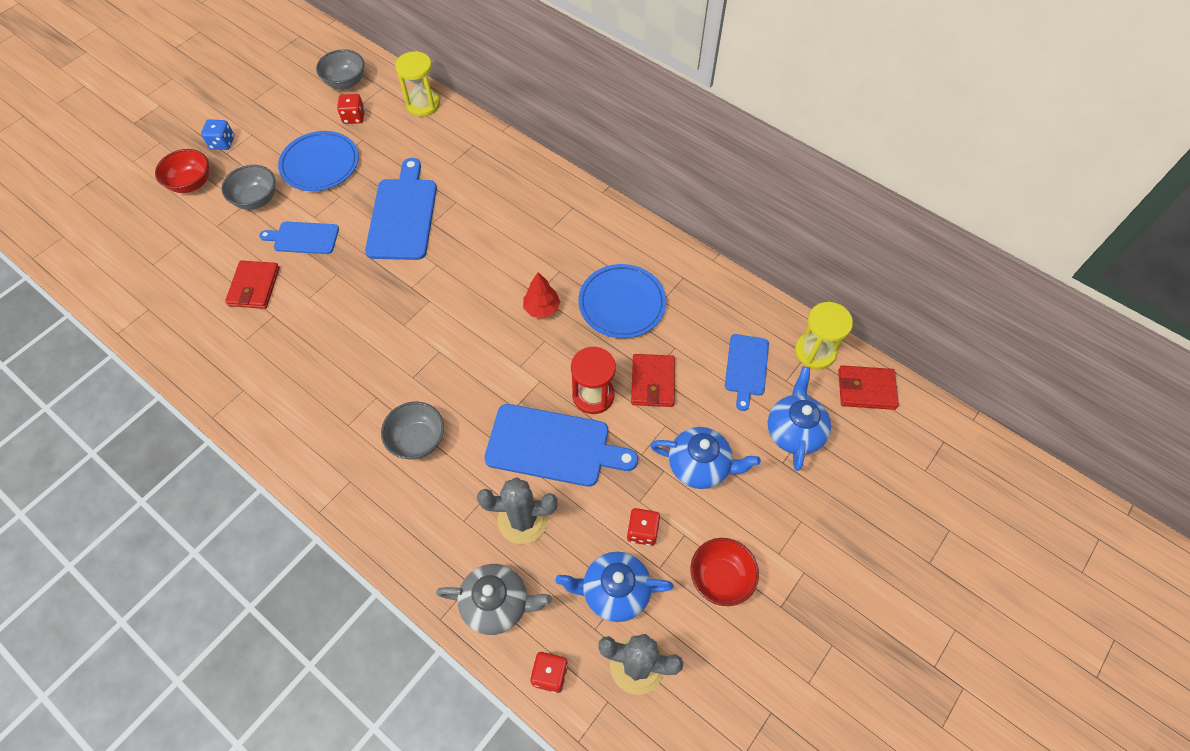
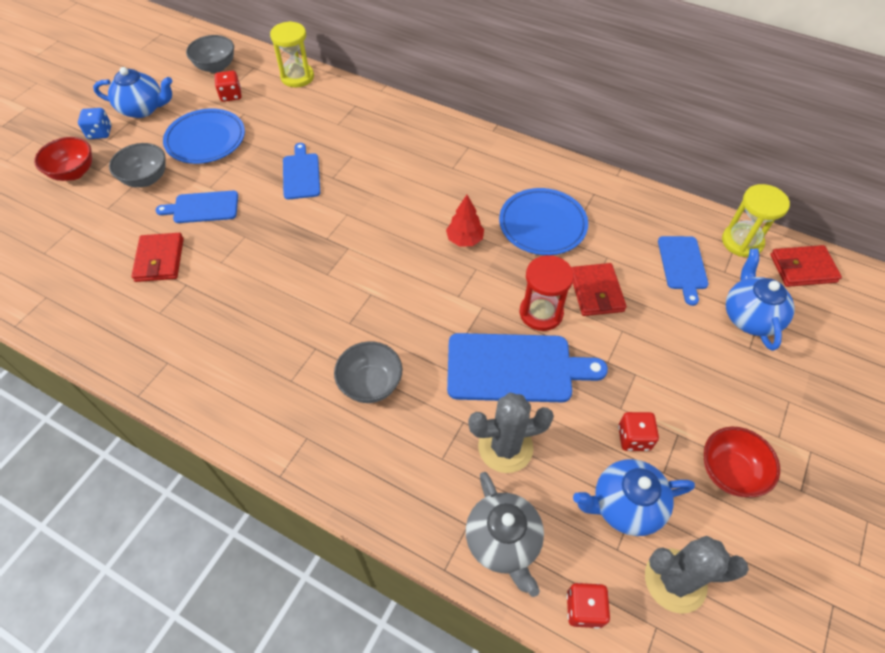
camera: 10 degrees left, 5 degrees down
(403, 215) = (301, 174): blue cutting board -> blue cutting board, size x0.59
(497, 604) = (503, 541): grey teapot -> grey teapot turned 75 degrees clockwise
(699, 466) = (670, 364): blue teapot -> blue teapot (143, 109)

